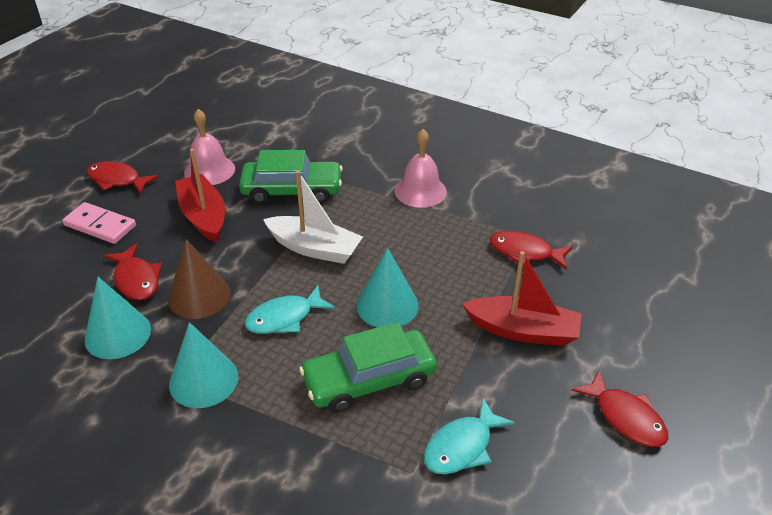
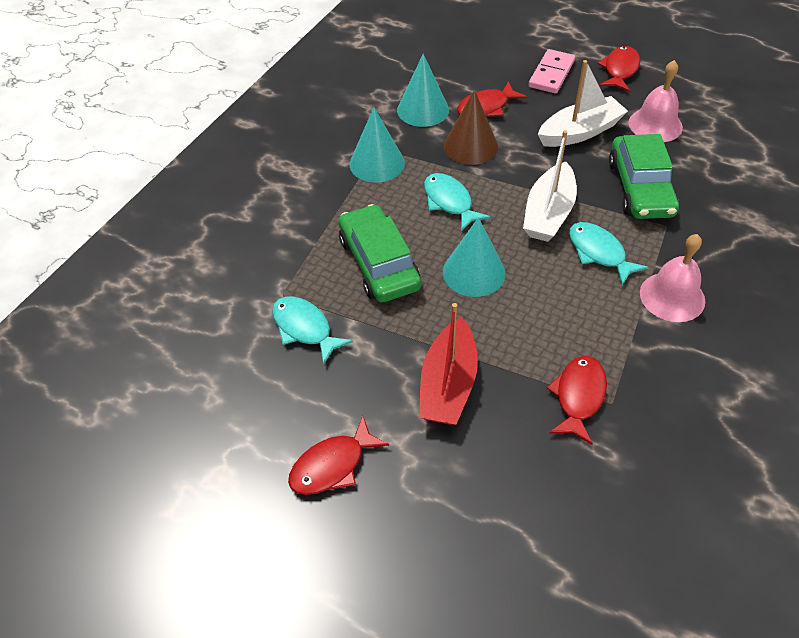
camera: 90 degrees right, 10 degrees up
(203, 216) = (580, 132): red boat -> white boat
(369, 223) = (599, 253): none -> turquoise fish

